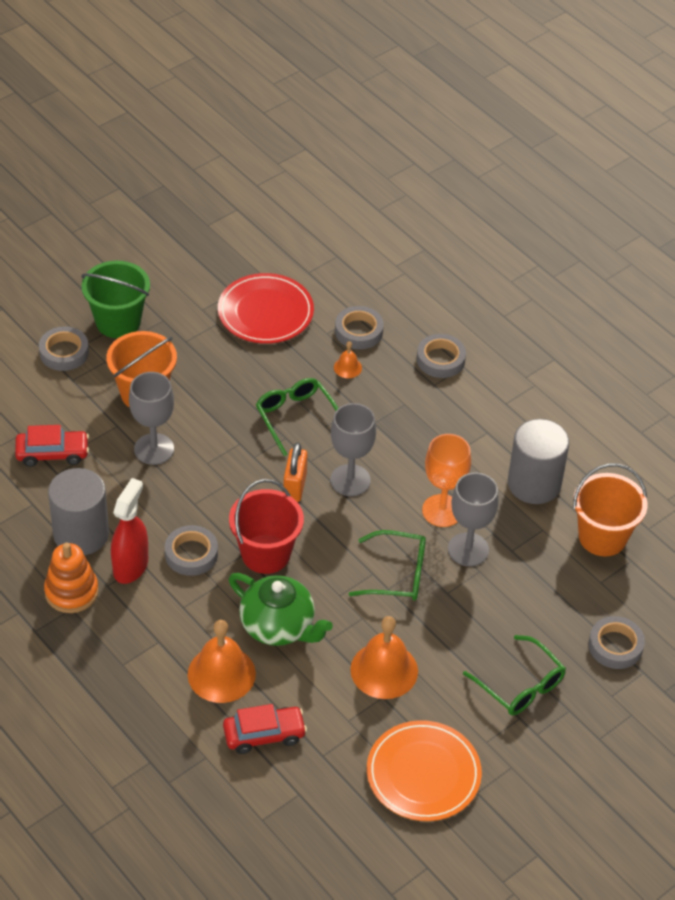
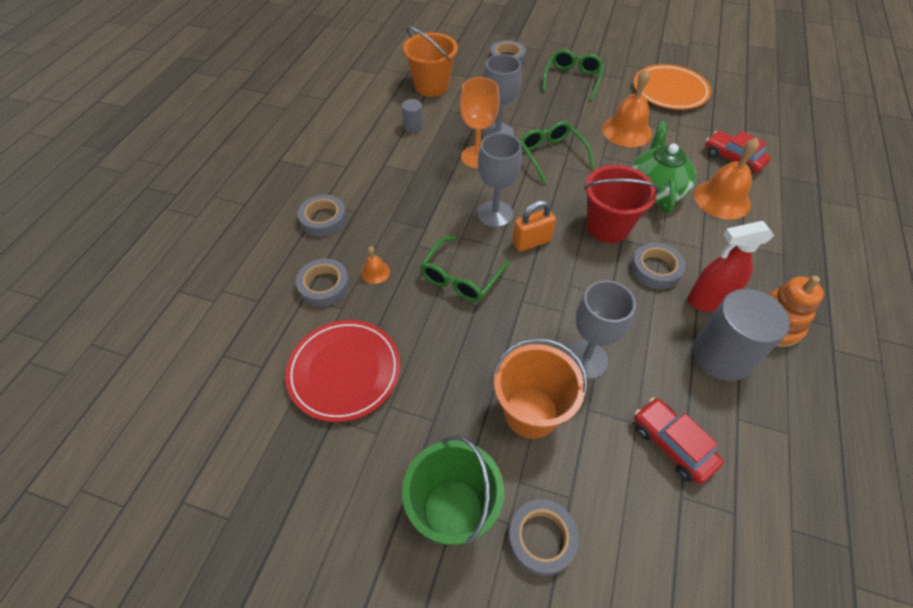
camera: 120 degrees left, 5 degrees up
(534, 483) = (413, 126): grey cylinder -> grey cylinder, size x0.47

